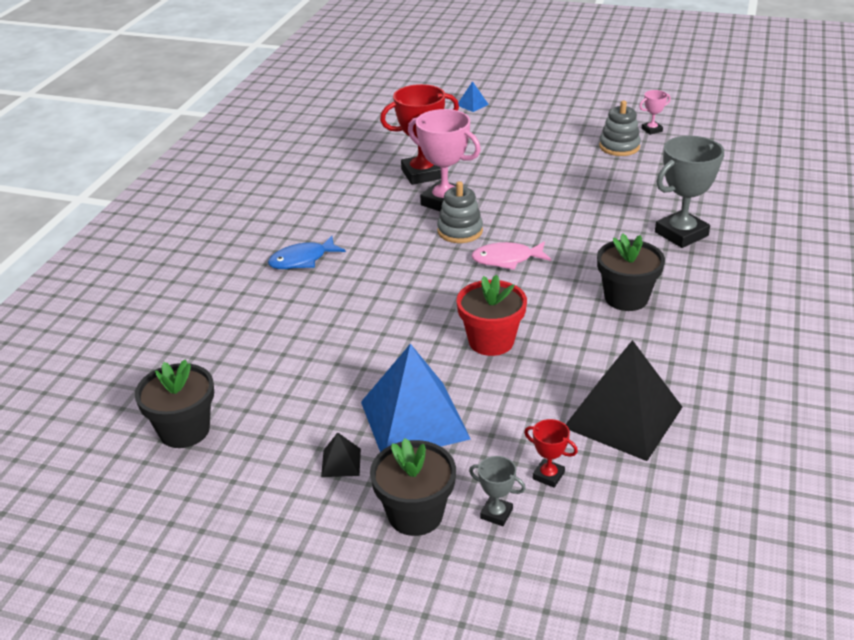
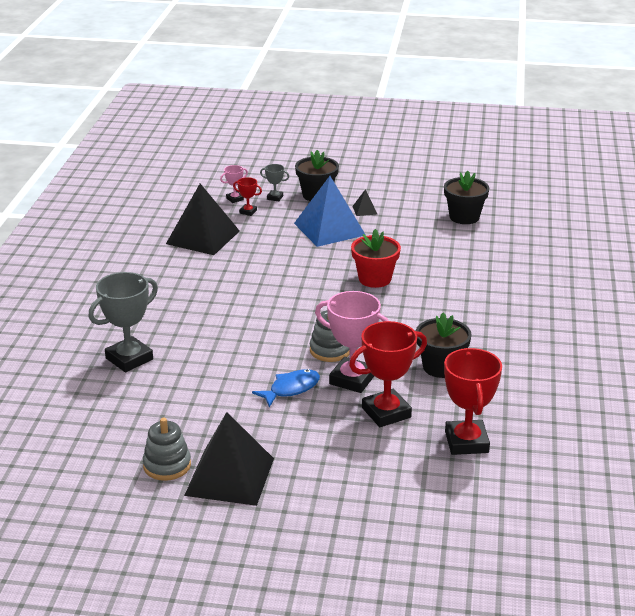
camera: 170 degrees right, 5 degrees down
(302, 260) = (457, 317): blue fish -> blue fish (291, 389)
(362, 151) = (466, 442): none -> red trophy
(472, 105) = (356, 535): blue pyramid -> none
(491, 341) = (289, 270): red flower pot -> red flower pot (374, 279)
(506, 259) = (284, 327): pink fish -> none
(565, 138) = (230, 476): none -> black pyramid
(626, 298) = (189, 303): black flower pot -> black flower pot (441, 367)
(651, 130) = (121, 497): pink trophy -> pink trophy (235, 199)

